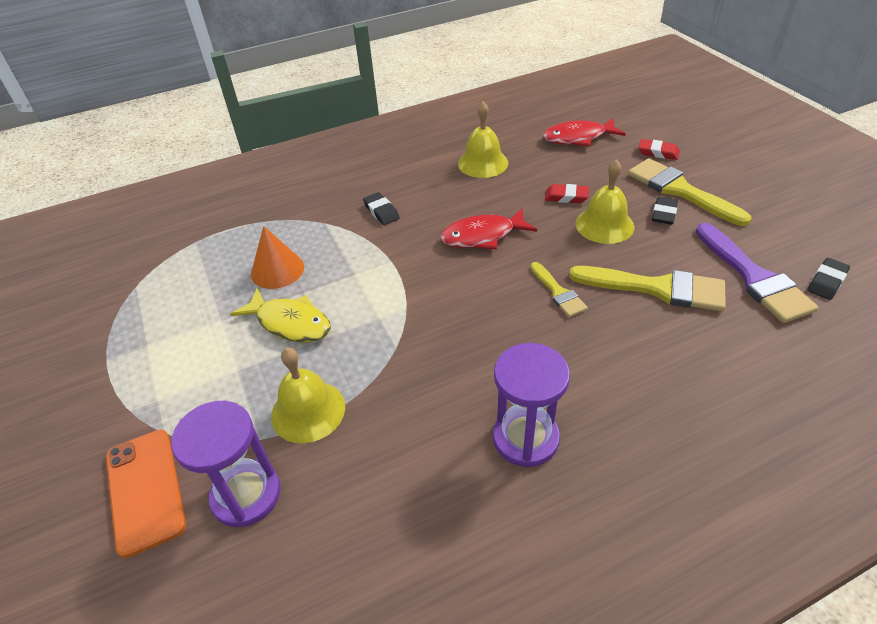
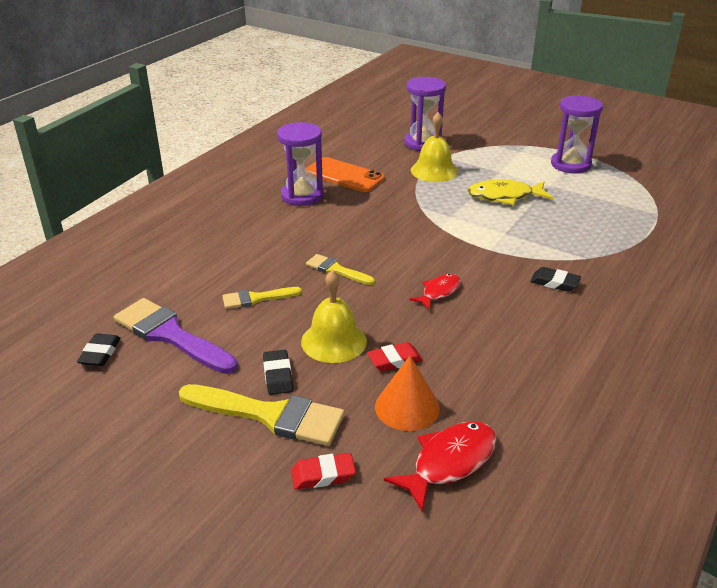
camera: 145 degrees right, 10 degrees down
(145, 490) = (471, 132): orange phone -> orange phone (344, 175)
(148, 343) = (570, 164): none -> purple hourglass
(277, 270) = (564, 217): orange cone -> orange cone (407, 407)
(482, 236) = (439, 292): red fish -> red fish, size x0.63
(483, 163) = (526, 372): yellow bell -> none
(657, 288) = (256, 298): yellow brush -> yellow brush, size x0.55

